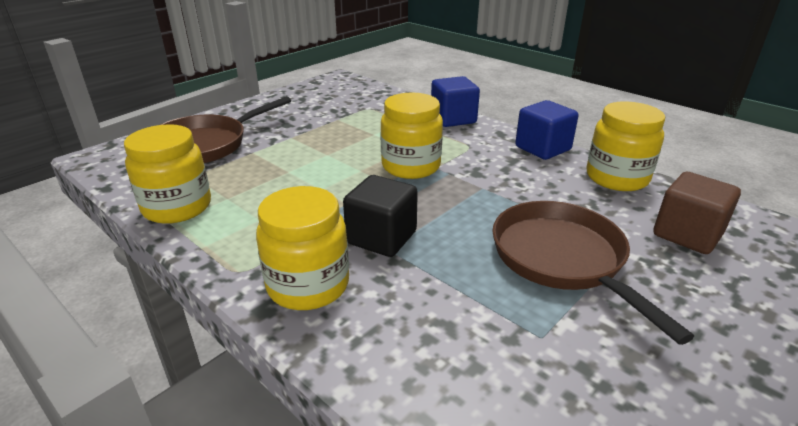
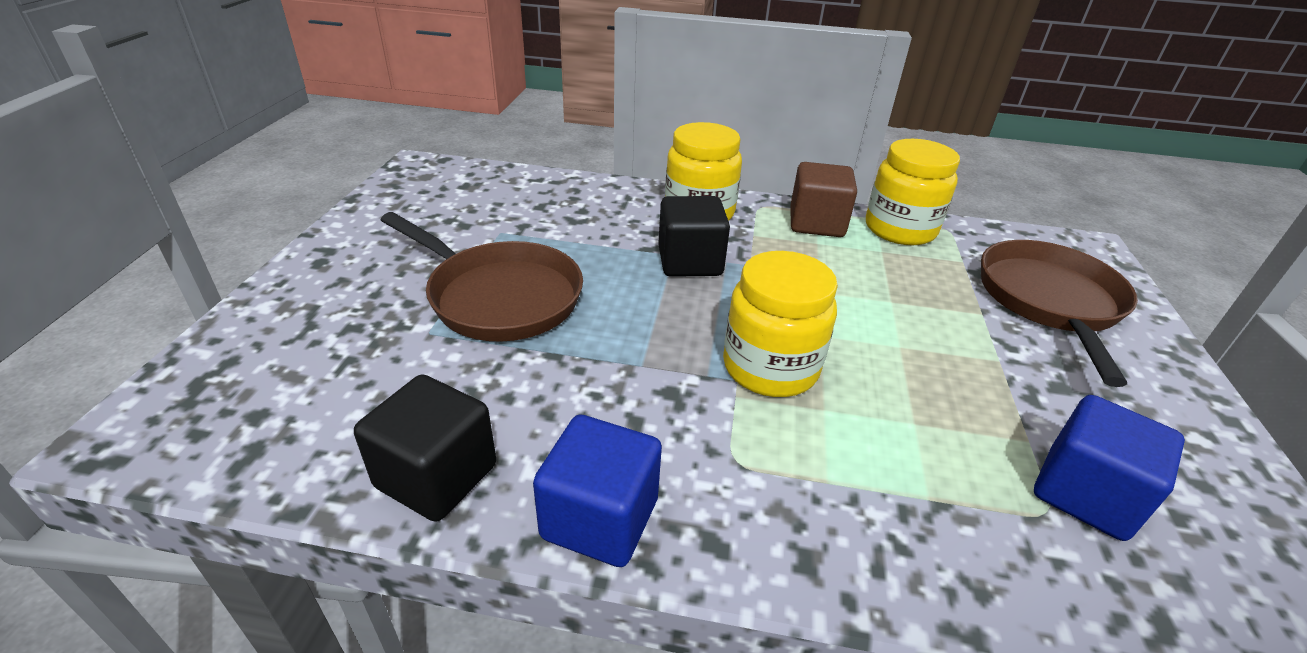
camera: 145 degrees right, 5 degrees up
(453, 119) = (854, 558): blue cube -> blue cube (1085, 494)
(616, 178) = (436, 476): yellow jar -> black cube
(687, 234) = (338, 382): brown cube -> brown cube (816, 223)

